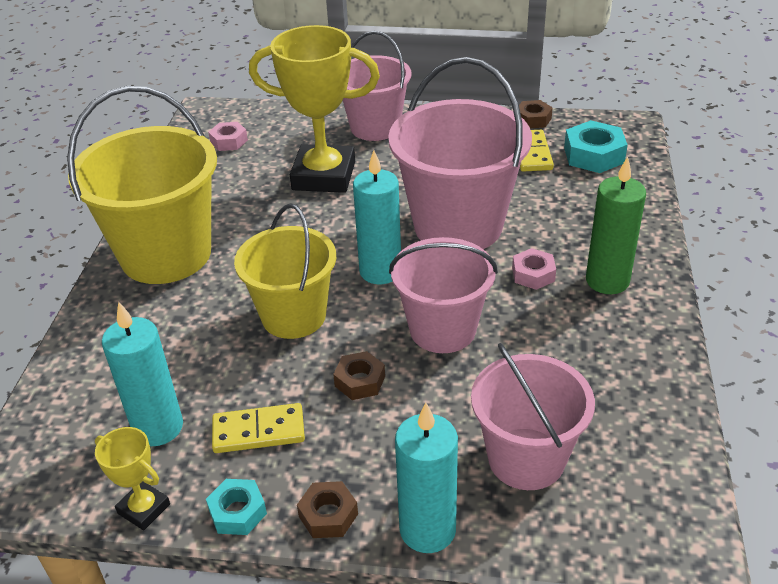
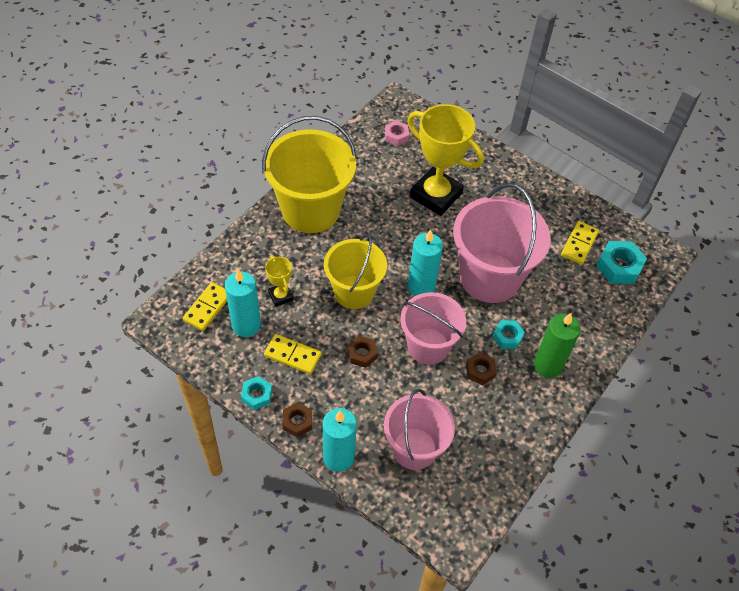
camera: 25 degrees right, 15 degrees up
(80, 434) = (208, 308): none -> yellow domino
(144, 509) = (215, 368): yellow trophy -> yellow trophy (280, 296)
(375, 127) = (494, 170): pink bucket -> none
(533, 119) = (603, 215): brown nut -> brown nut (480, 371)
(533, 274) = (507, 337): pink nut -> turquoise nut

